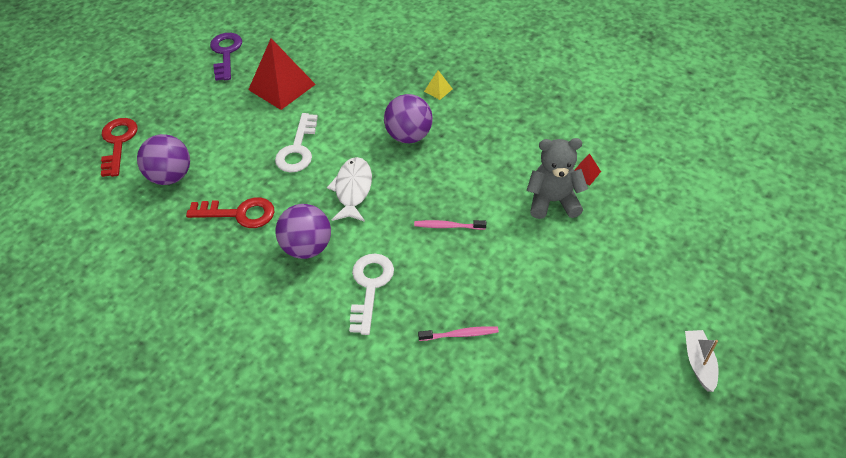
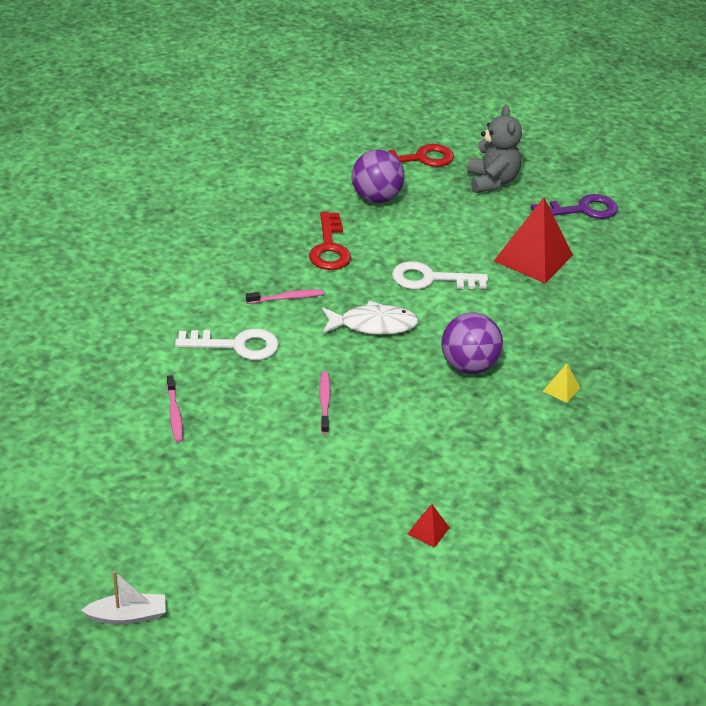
camera: 80 degrees right, 10 degrees down
(307, 247) = (286, 298): purple ball -> pink toothbrush
(553, 201) = (374, 496): grey teddy bear -> grey teddy bear (491, 181)

